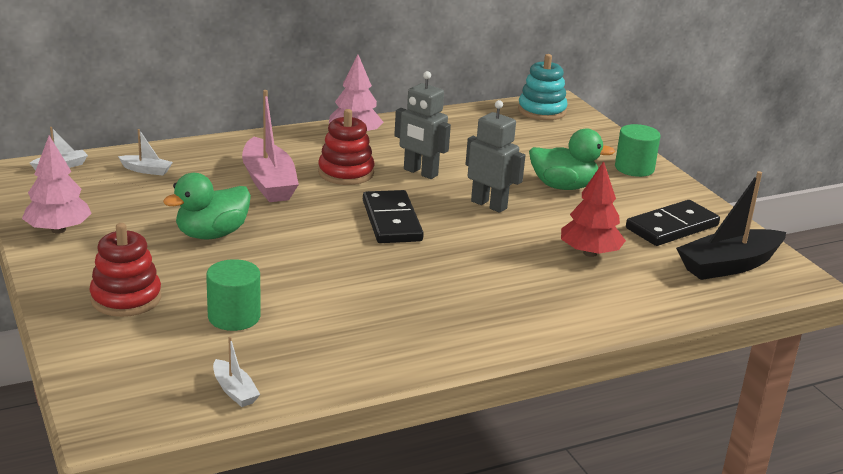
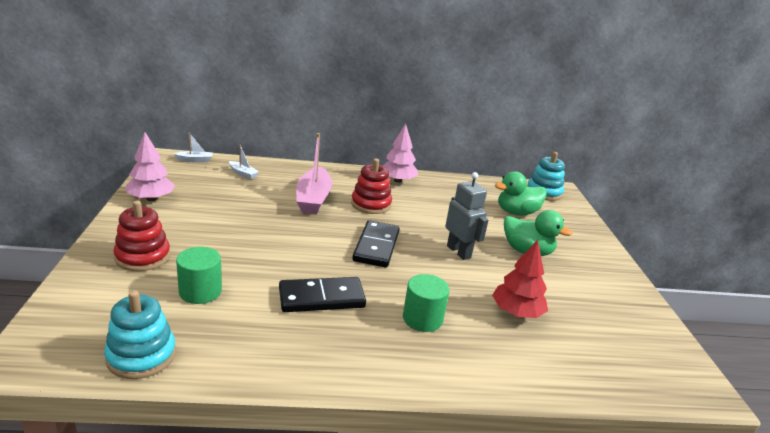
camera: 20 degrees right, 0 degrees up
(212, 234) = (243, 225): green duck -> green duck (516, 212)
(234, 391) = (141, 356): white boat -> turquoise stacking toy
(420, 172) = (424, 216): grey robot -> none
(634, 168) = (594, 250): green cylinder -> green cylinder (422, 319)
(672, 227) = (601, 307): black domino -> black domino (321, 298)
(729, 265) = (639, 358): black boat -> none

